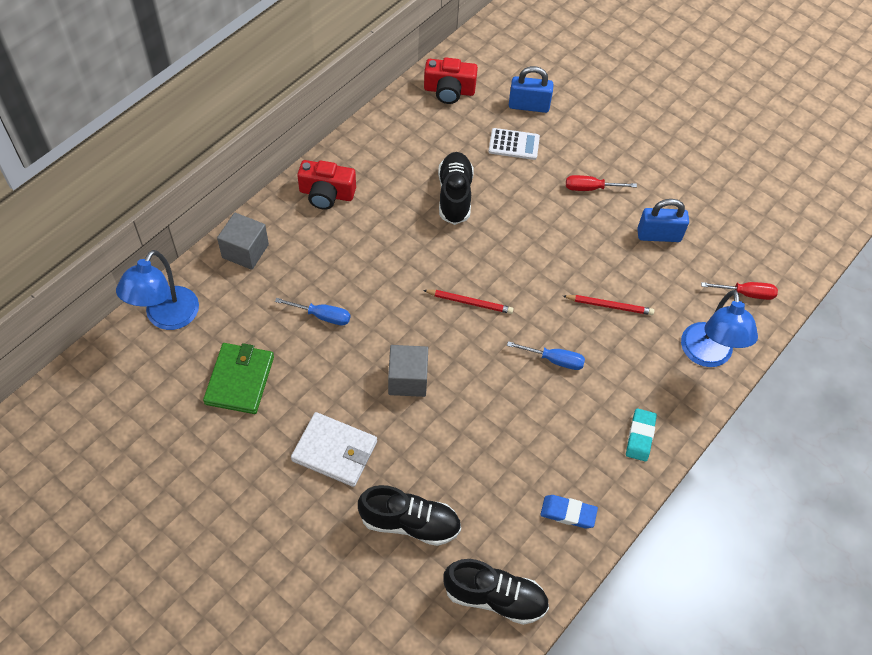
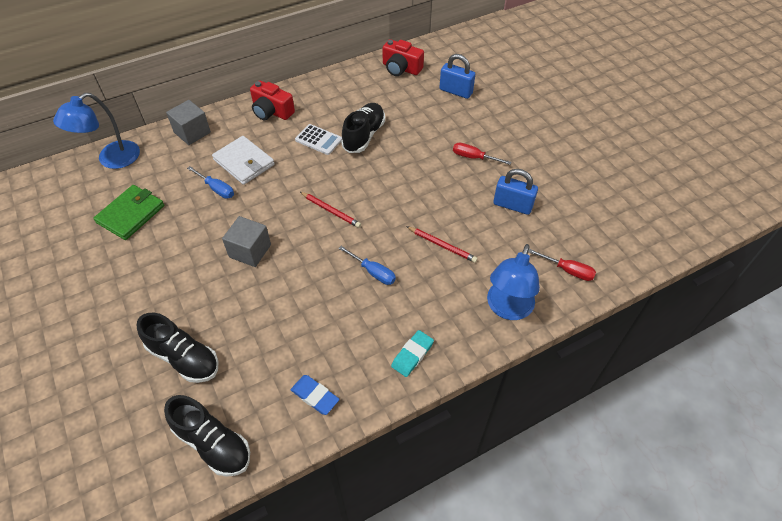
camera: 25 degrees right, 5 degrees down
(335, 451) = (163, 284): white wallet -> white wallet (244, 162)
(514, 144) = (429, 113): white calculator -> white calculator (318, 140)

